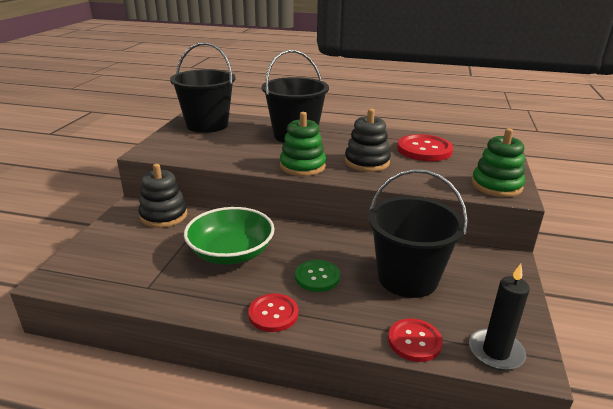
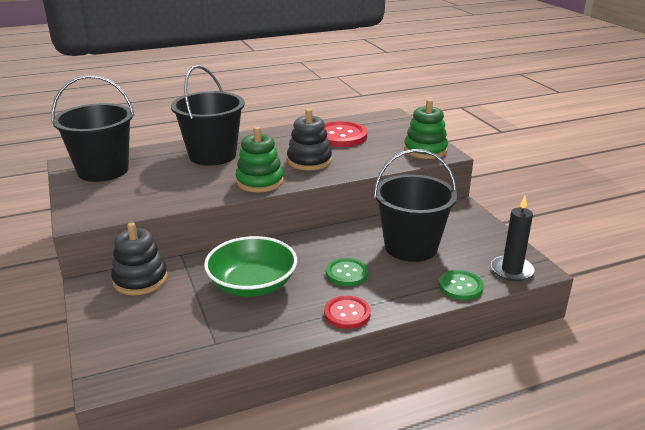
camera: 35 degrees left, 0 degrees up
(414, 341) = (460, 286): red button -> green button

